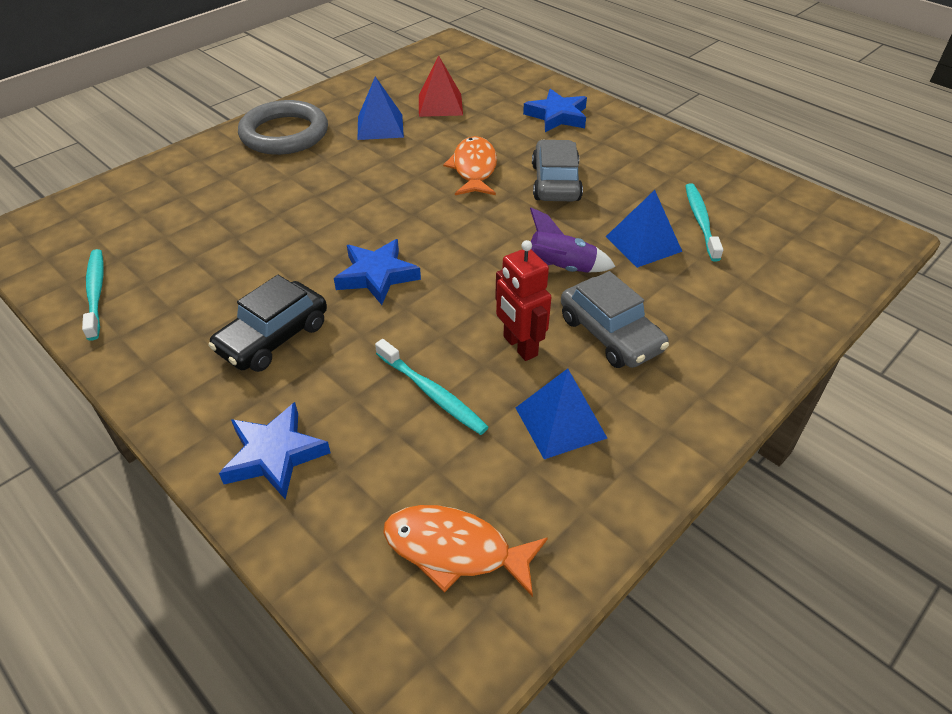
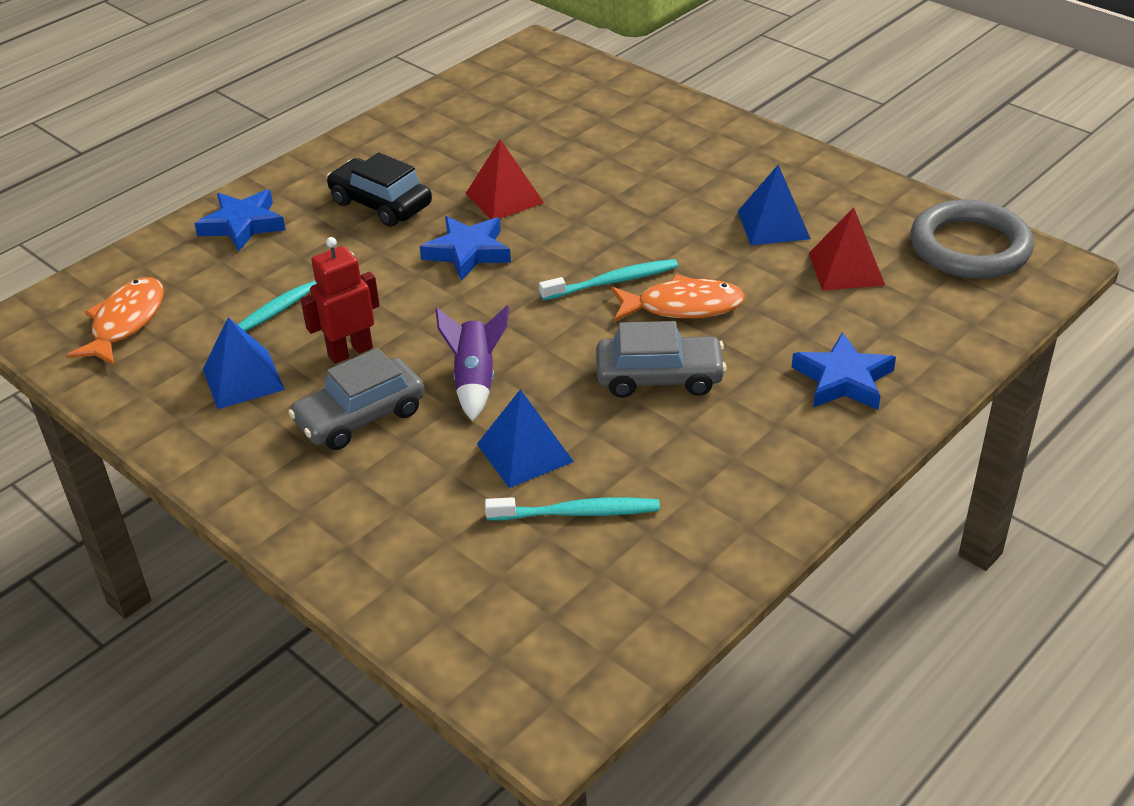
camera: 90 degrees right, 5 degrees down
(96, 293) = (449, 105): turquoise toothbrush -> turquoise toothbrush (612, 282)
(284, 134) = (740, 158): grey ring -> grey ring (969, 247)
(294, 254) = (504, 198): none -> red pyramid

